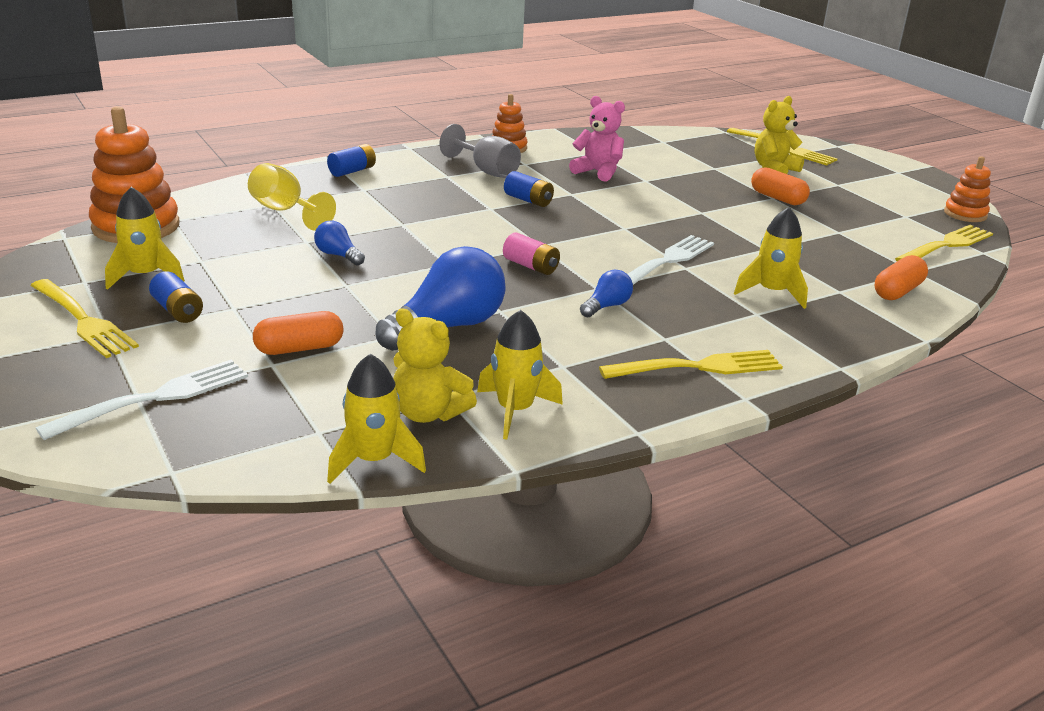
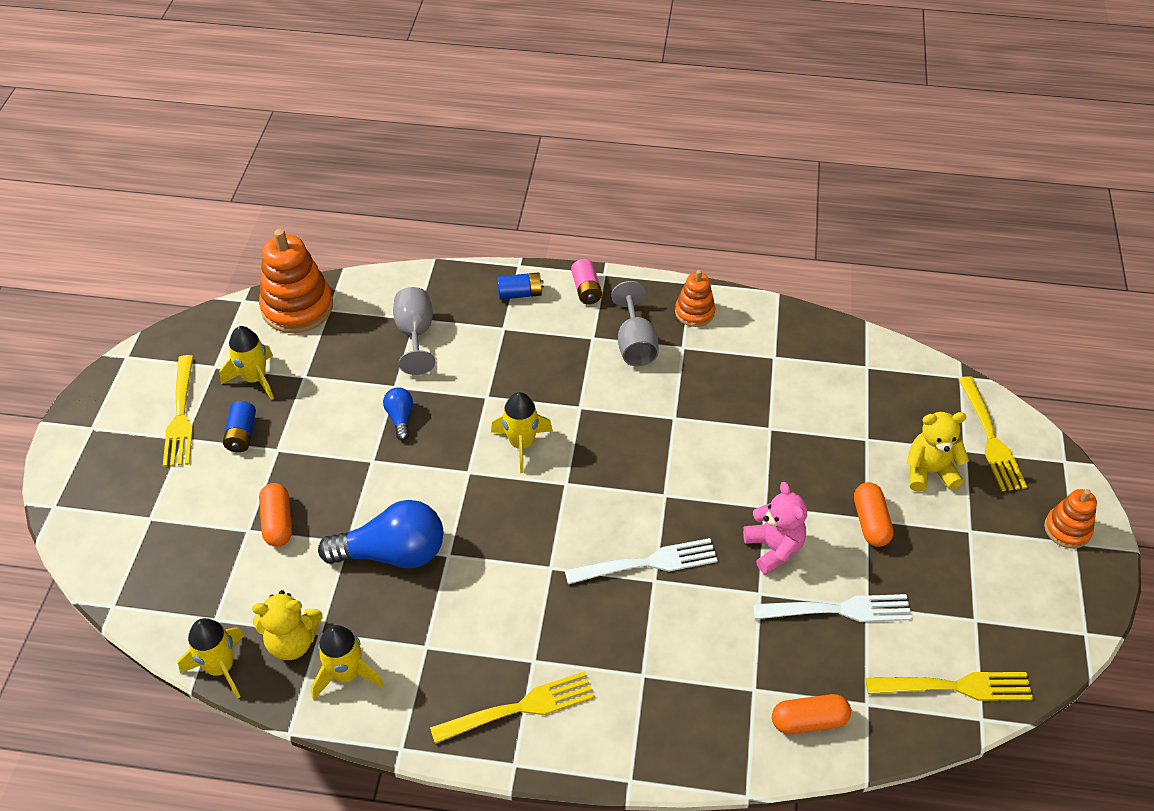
camera: 40 degrees right, 20 degrees up
(154, 399) = (156, 527): white fork -> white fork (837, 610)
(285, 211) = (415, 334): yellow goblet -> grey goblet
(299, 348) = (278, 522): orange capsule -> orange capsule turned 60 degrees clockwise
(428, 413) = (292, 642): yellow teddy bear -> yellow teddy bear turned 75 degrees counterclockwise
(528, 200) = (624, 410): blue battery -> none
(531, 266) = (528, 509): pink battery -> pink battery (586, 290)
(598, 172) = (737, 393): pink teddy bear -> pink teddy bear (774, 548)
(606, 306) = (532, 595): blue light bulb -> none
(697, 367) = (518, 708): yellow fork -> yellow fork turned 45 degrees counterclockwise
(772, 292) = (689, 656): yellow rocket -> yellow rocket (521, 444)
(965, 214) = (1050, 651): orange stacking toy -> orange stacking toy (1067, 529)

